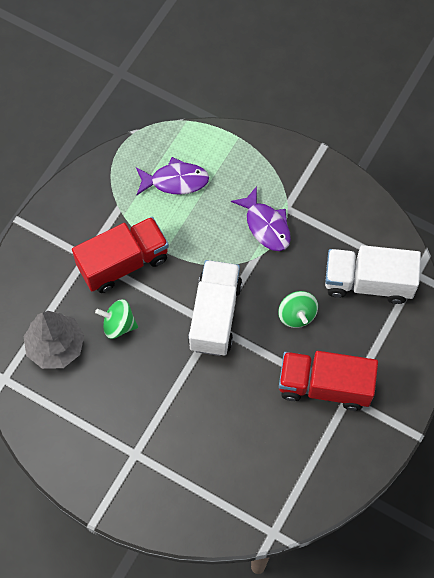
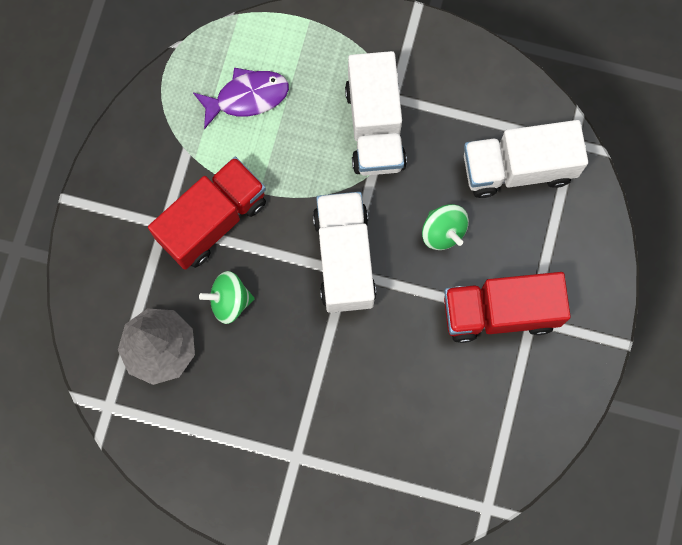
camera: 15 degrees left, 10 degrees up
(266, 225) = (375, 127): purple fish -> white truck

